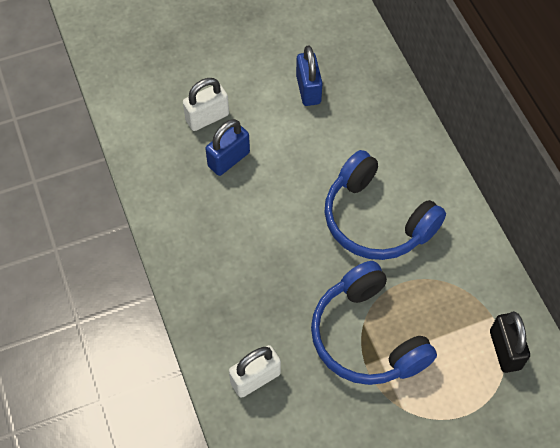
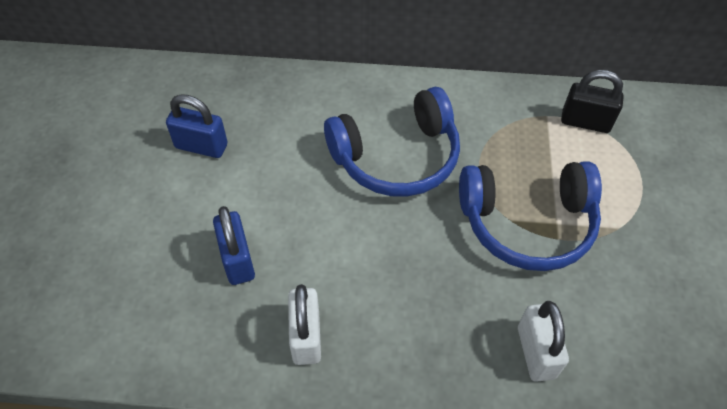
camera: 65 degrees left, 5 degrees down
(207, 117) = (165, 258): white padlock -> white padlock (306, 336)

